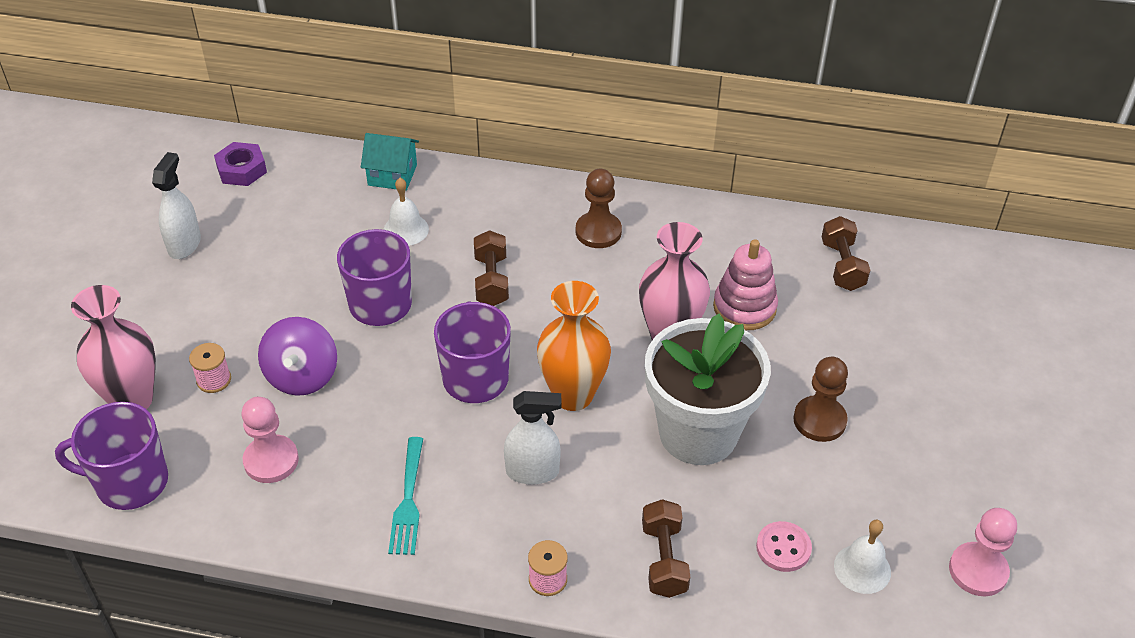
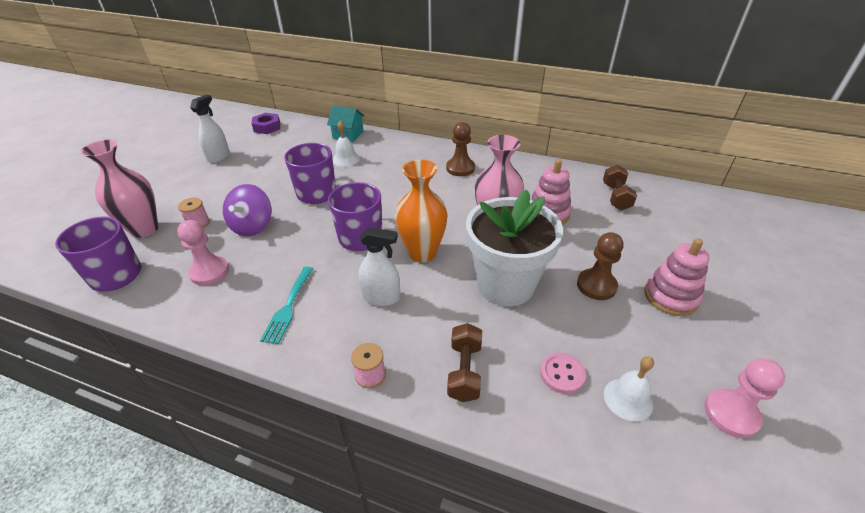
camera: 10 degrees right, 5 degrees down
(491, 280) = (388, 187): brown dumbbell -> none
(916, 426) = (670, 296): none -> pink stacking toy

